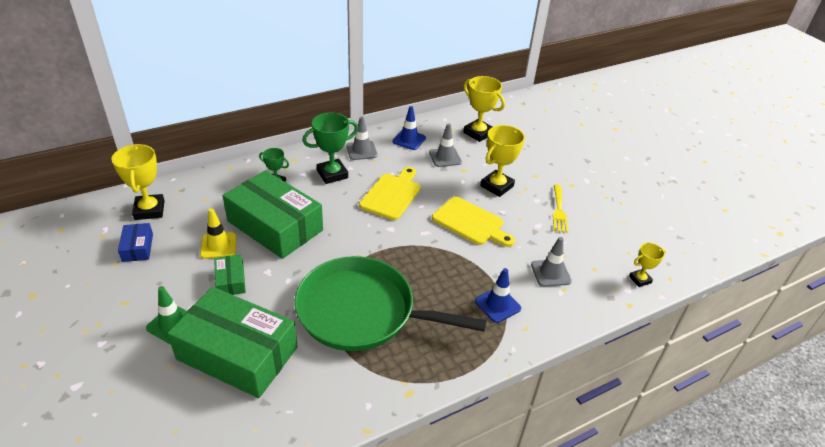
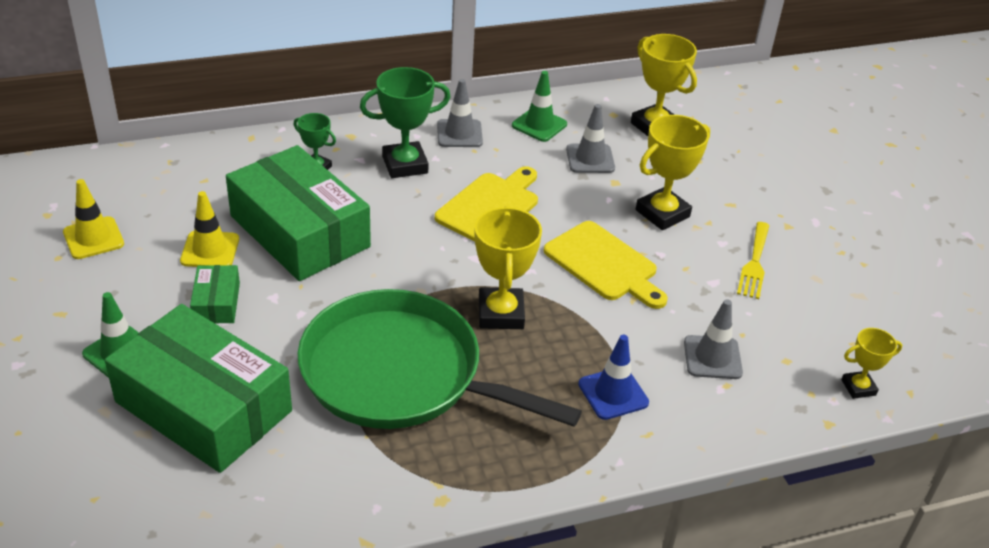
camera: 10 degrees right, 0 degrees up
(137, 247) = (93, 238): blue box -> yellow traffic cone
(149, 210) = (121, 186): yellow trophy -> yellow trophy (500, 313)
(409, 140) = (539, 125): blue traffic cone -> green traffic cone

